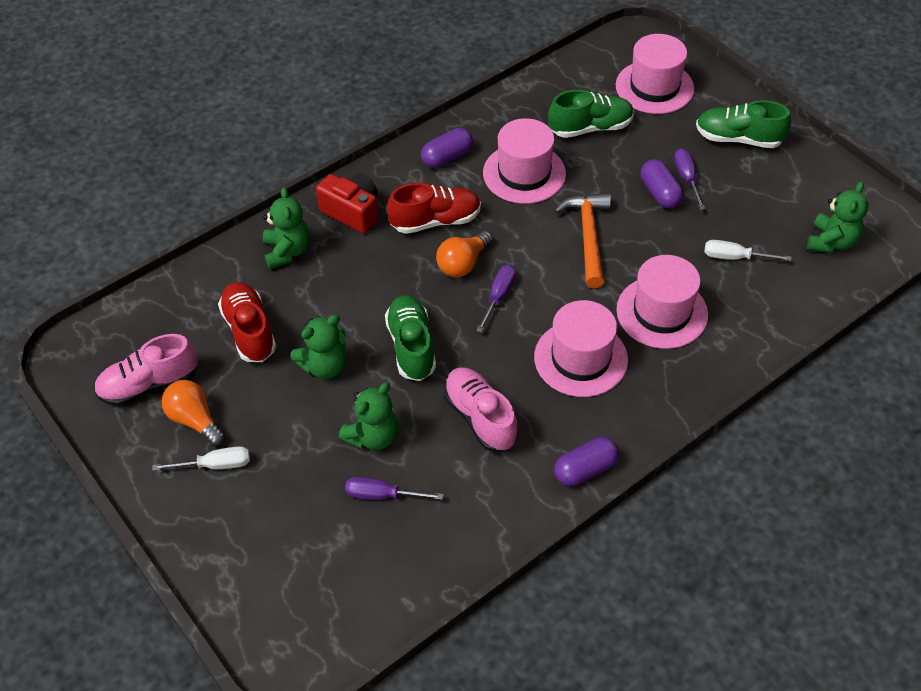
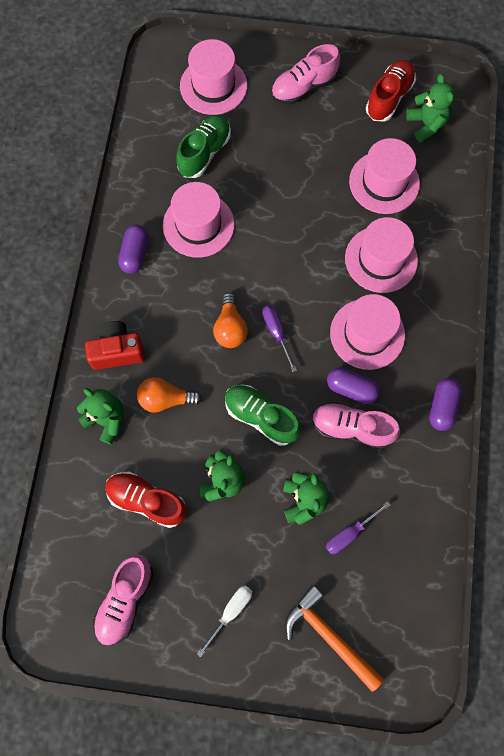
camera: 45 degrees left, 20 degrees up
(195, 420) = (183, 595): orange light bulb -> orange light bulb (165, 399)
(435, 221) = (179, 311): red shoe -> red shoe (389, 98)
(588, 236) = (286, 240): orange hammer -> orange hammer (328, 635)
(660, 193) = (296, 170): purple capsule -> purple capsule (351, 389)
(686, 178) = (302, 145): purple screwdriver -> none
(734, 257) = (384, 182): white screwdriver -> pink hat
(738, 139) = (303, 87): green shoe -> pink shoe

